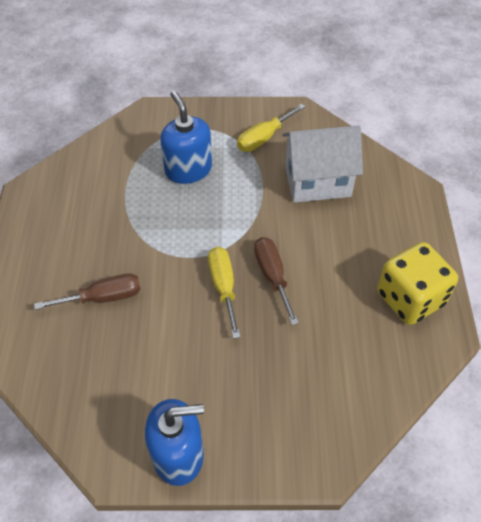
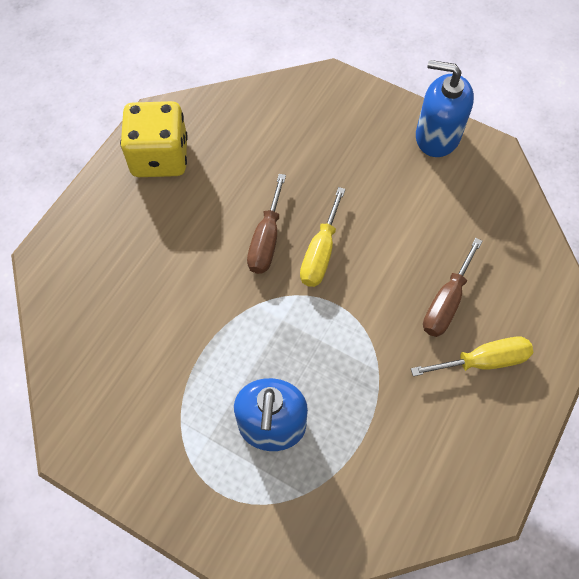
camera: 150 degrees left, 10 degrees up
(103, 297) = (446, 302): brown screwdriver -> brown screwdriver turned 75 degrees counterclockwise
(263, 138) = (149, 425): yellow screwdriver -> yellow screwdriver (483, 361)
(317, 182) = (138, 324): white house -> none

